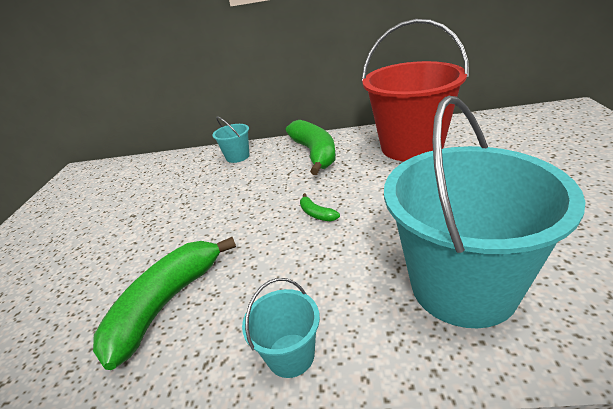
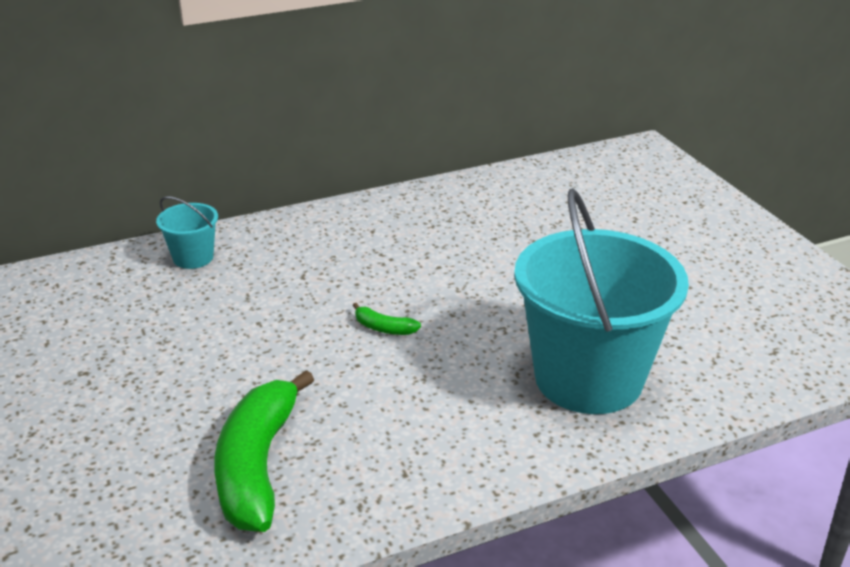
camera: 30 degrees left, 0 degrees up
(290, 355) = (449, 475): turquoise bucket -> none
(314, 153) = (323, 241): green banana -> none
(411, 147) = (462, 219): red bucket -> none

